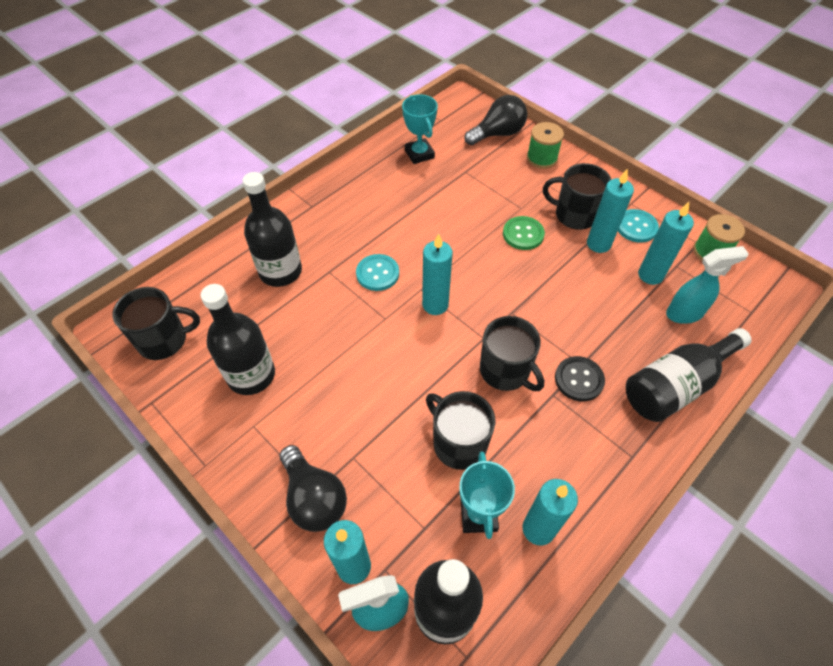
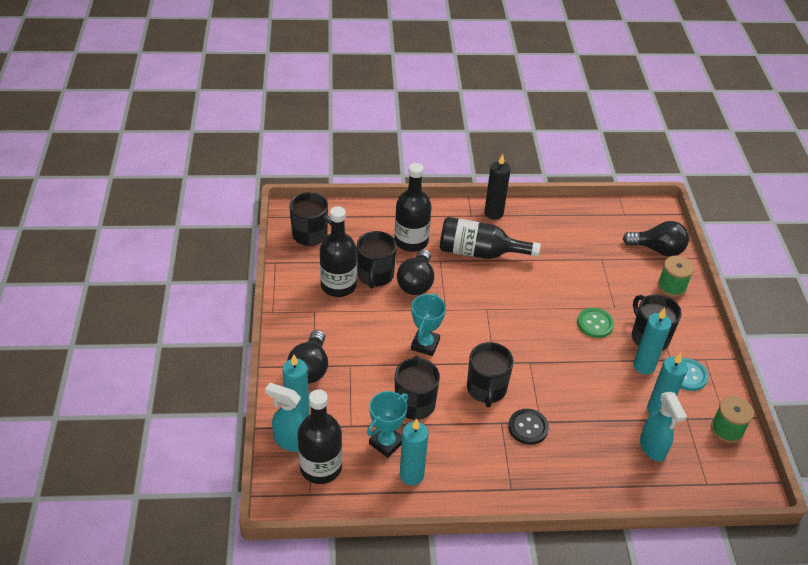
camera: 40 degrees right, 10 degrees down
(280, 334) = (375, 275): none -> black mug
(329, 311) = (416, 283): none -> black light bulb
(331, 190) = (493, 213): none -> black candle
(377, 273) = (469, 282): turquoise button -> none
(419, 154) = (581, 227): turquoise trophy -> turquoise trophy (425, 344)
(435, 305) = (485, 323): turquoise candle -> none
(675, 385) = (589, 478): black bottle -> black bottle (479, 252)
(685, 313) = (652, 448): turquoise spray bottle -> turquoise spray bottle turned 45 degrees clockwise

